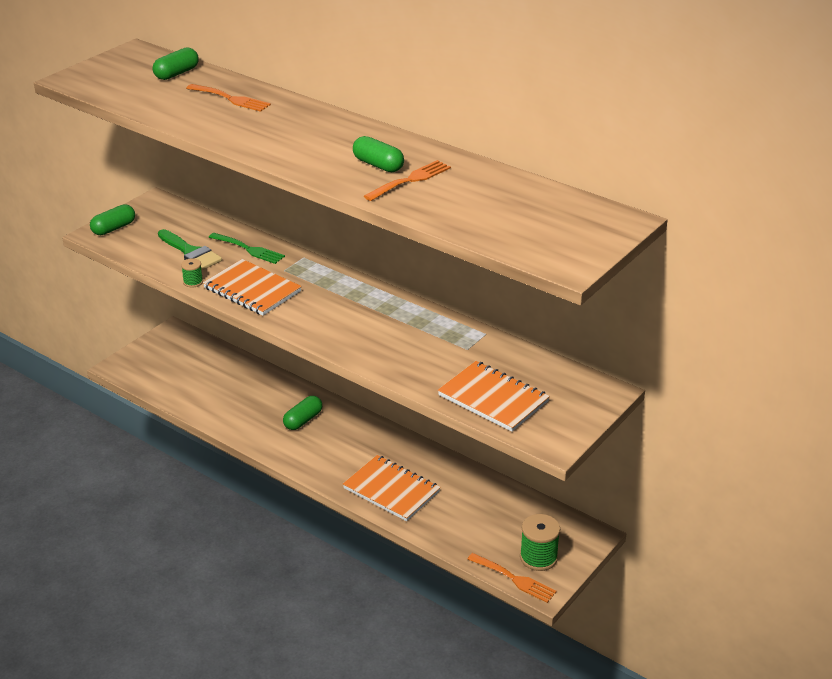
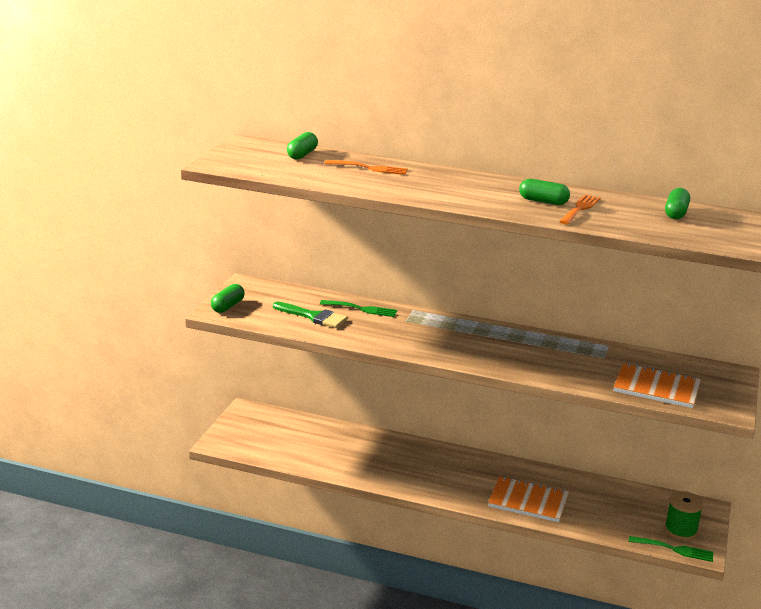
camera: 20 degrees left, 10 degrees down
(193, 282) = (336, 338): green spool -> none
(252, 290) = (392, 337): orange notebook -> none
(303, 420) = (414, 461): green capsule -> green capsule (676, 213)
(514, 579) = (675, 549): orange fork -> green fork

